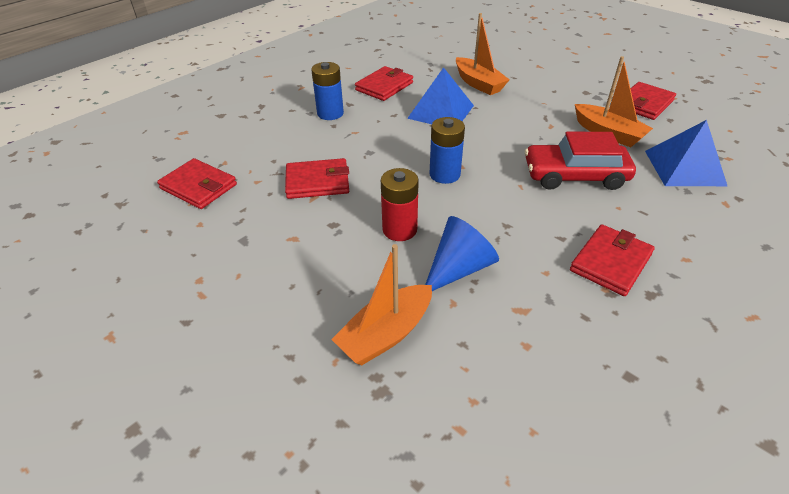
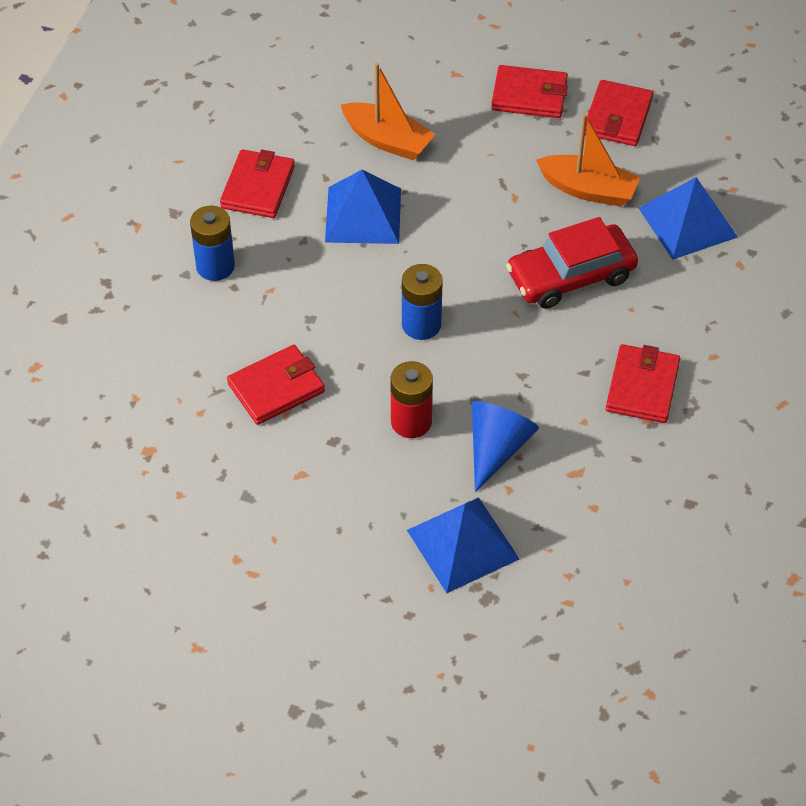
camera: 25 degrees left, 10 degrees up
(198, 187) = (134, 445): red wallet -> red wallet (529, 95)
(386, 334) = (462, 544): orange boat -> blue pyramid

